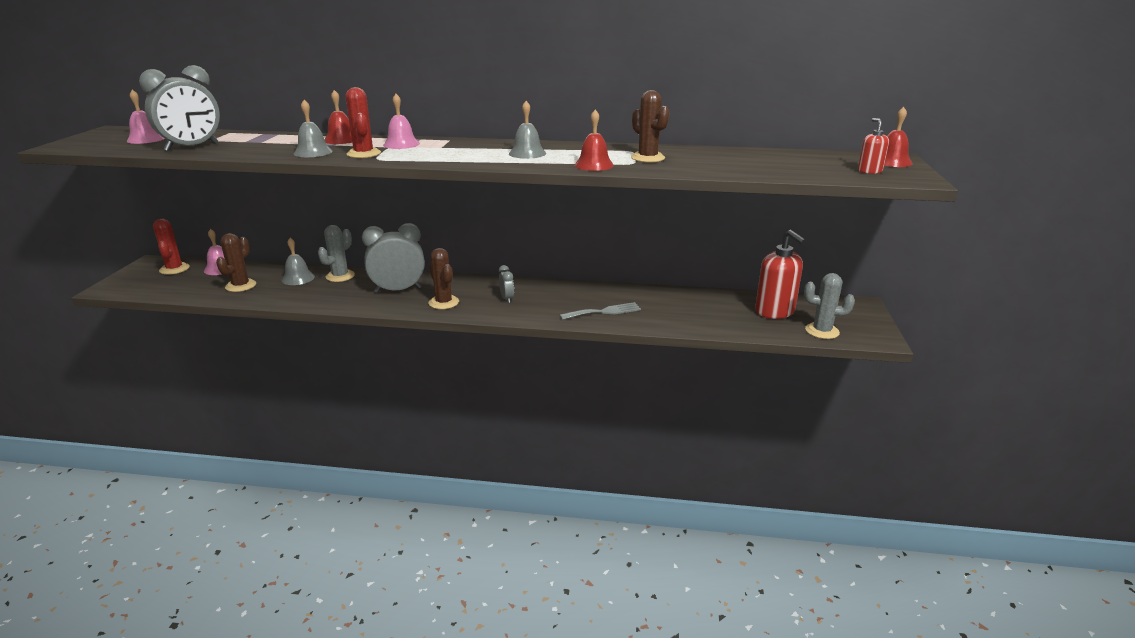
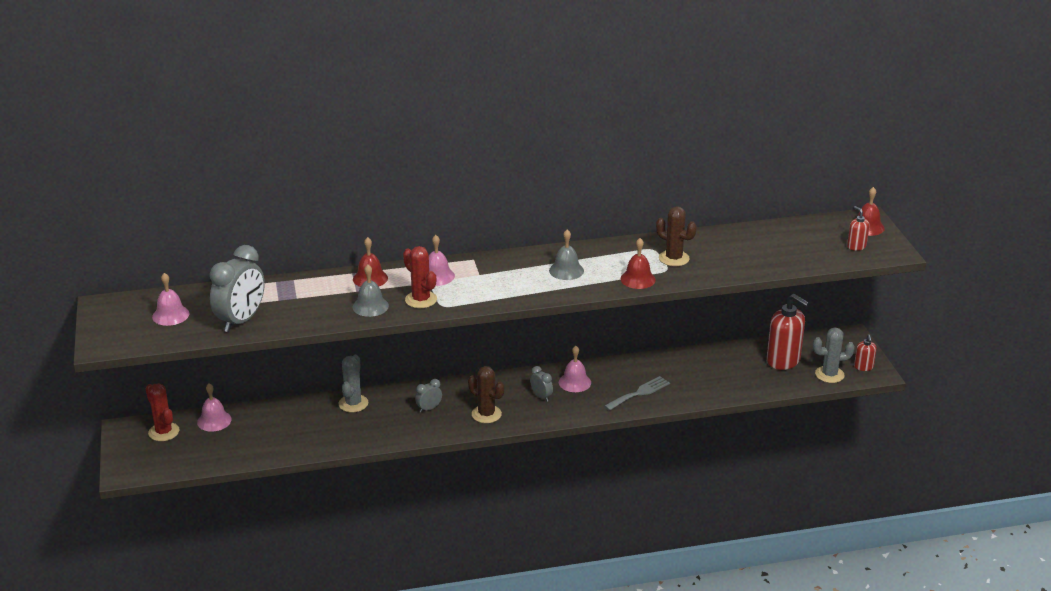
camera: 20 degrees left, 5 degrees up
(241, 286) = (263, 438): brown cactus -> none
(298, 278) = (312, 415): grey bell -> none
(398, 290) = (429, 408): grey clock -> grey clock, size x0.47
(548, 294) = (574, 382): none -> pink bell
(866, 331) = (863, 367): none -> red soap dispenser

